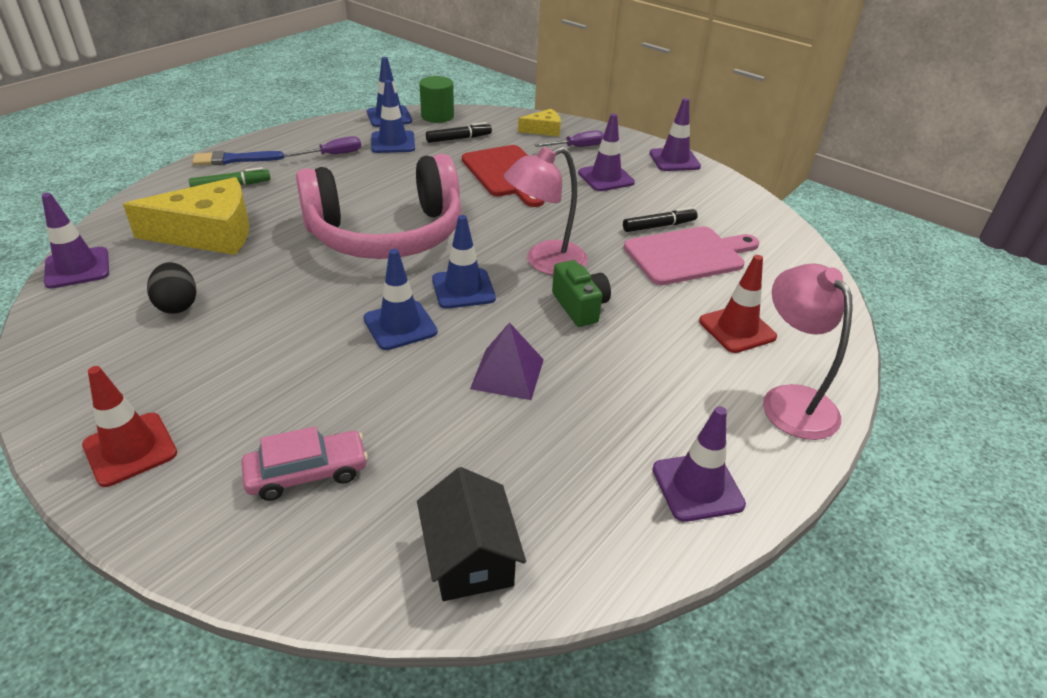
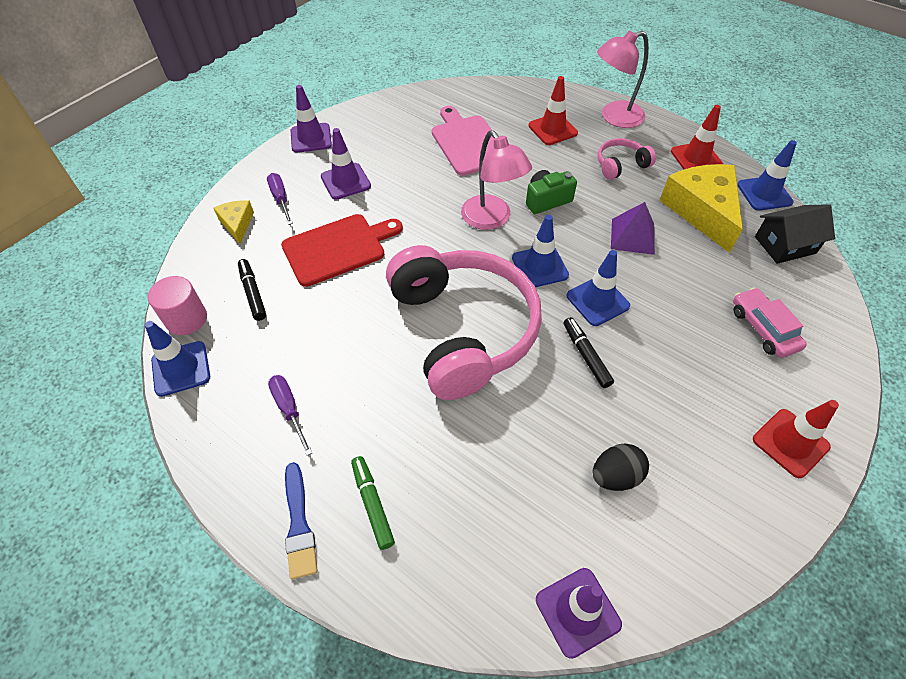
camera: 90 degrees left, 15 degrees up
(209, 233) = (484, 492): yellow cheese -> yellow cheese (702, 211)
(393, 142) = (258, 353): blue traffic cone -> blue traffic cone (764, 193)
(437, 116) = (186, 319): green cylinder -> pink cylinder
(659, 226) = (427, 155): black marker -> black marker (586, 355)
(663, 387) = (620, 165): none -> pink headphones
(697, 487) = (696, 158): purple traffic cone -> red traffic cone

